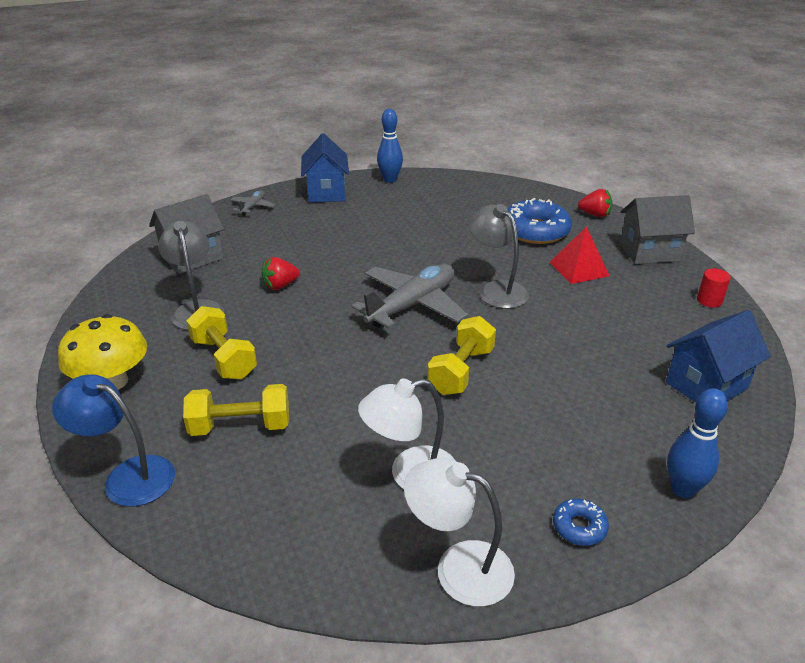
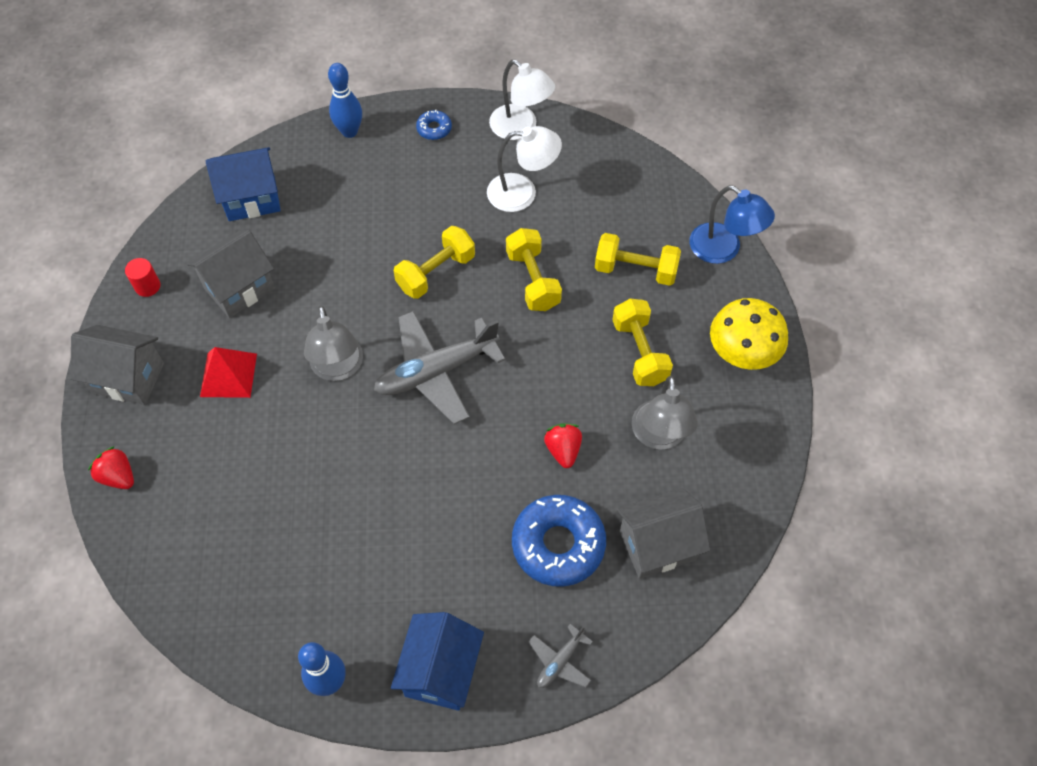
camera: 160 degrees left, 25 degrees up
(280, 286) = (563, 450): red strawberry -> red strawberry turned 90 degrees counterclockwise
(355, 389) = (533, 280): none -> yellow dumbbell
(535, 231) = (219, 464): blue donut -> blue donut (558, 544)
(632, 317) = (239, 288): none -> grey house

